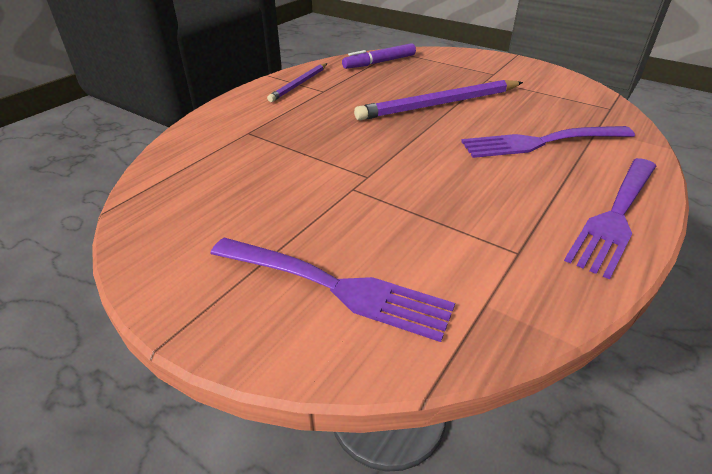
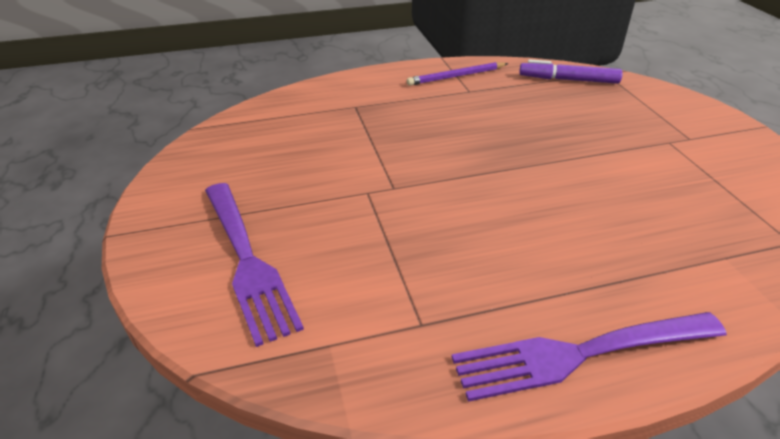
camera: 40 degrees right, 0 degrees up
(439, 104) = (566, 148): purple pencil -> none
(541, 142) = (621, 237): purple fork -> none

